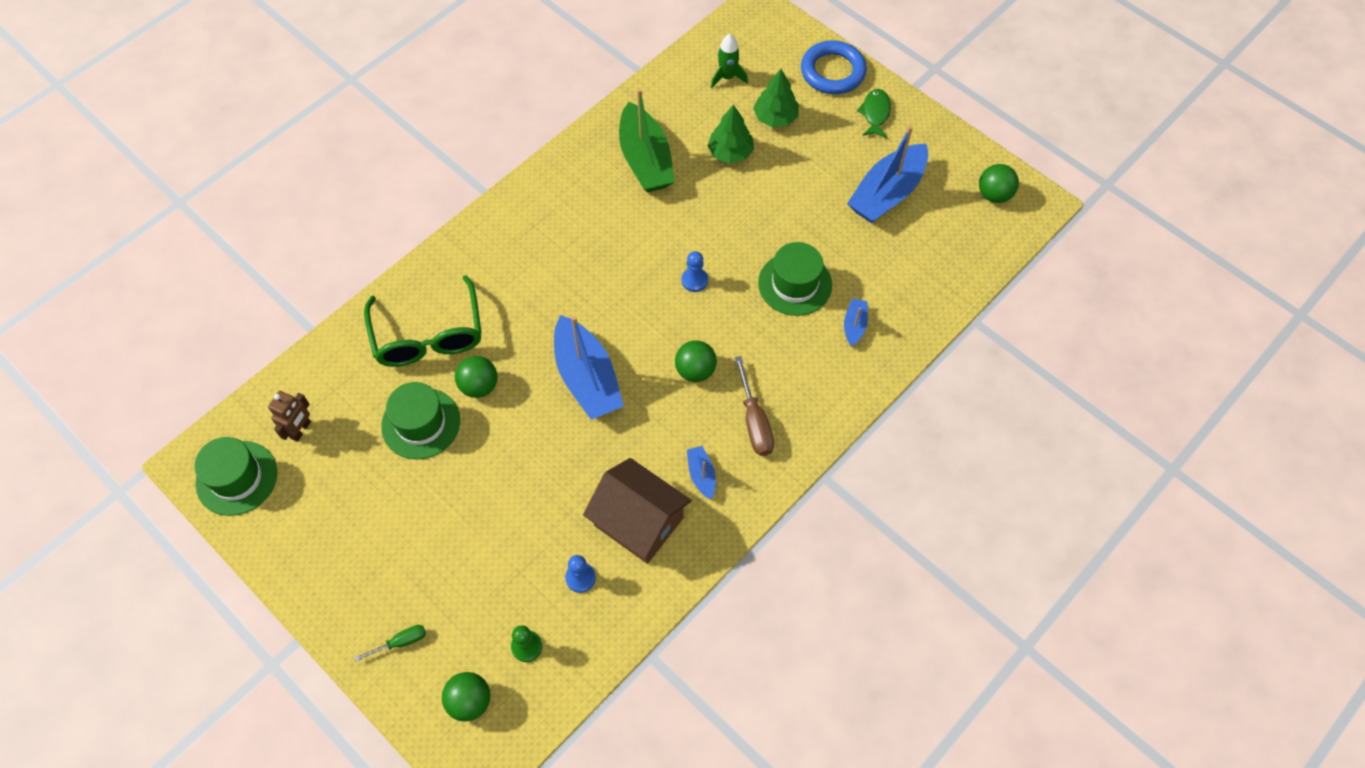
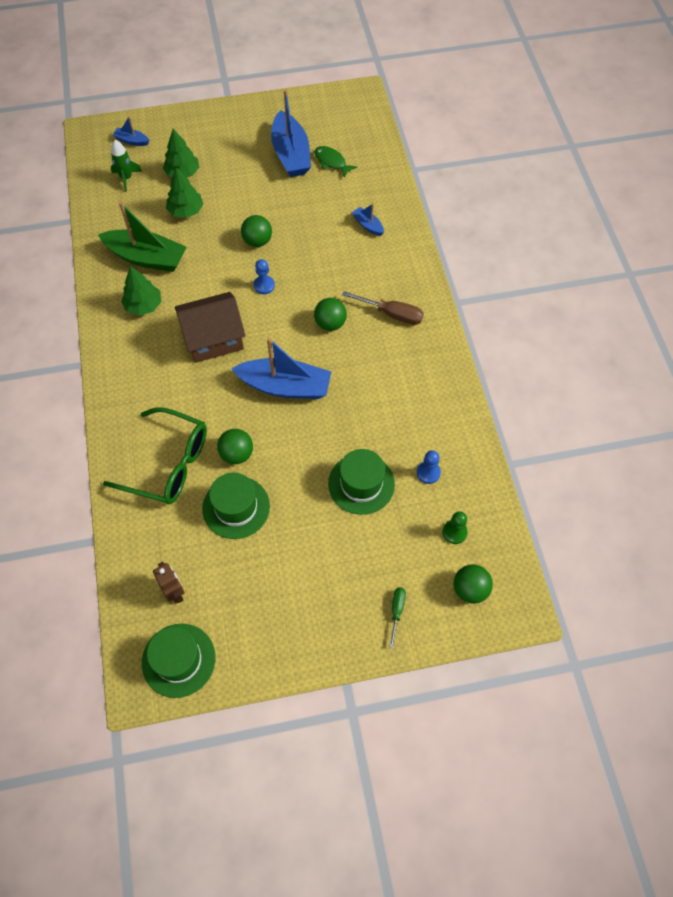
camera: 55 degrees left, 0 degrees up
(588, 195) = (143, 306): none -> green tree
(638, 521) = (413, 417): brown house -> brown house (213, 338)
(701, 475) = (407, 363): blue boat -> blue boat (132, 141)
(795, 284) = (313, 236): green hat -> green hat (361, 484)
(832, 71) = (177, 125): blue ring -> none
(875, 113) = (229, 125): green fish -> green fish (331, 162)
(994, 195) = (338, 108): green ball -> green ball (257, 241)

